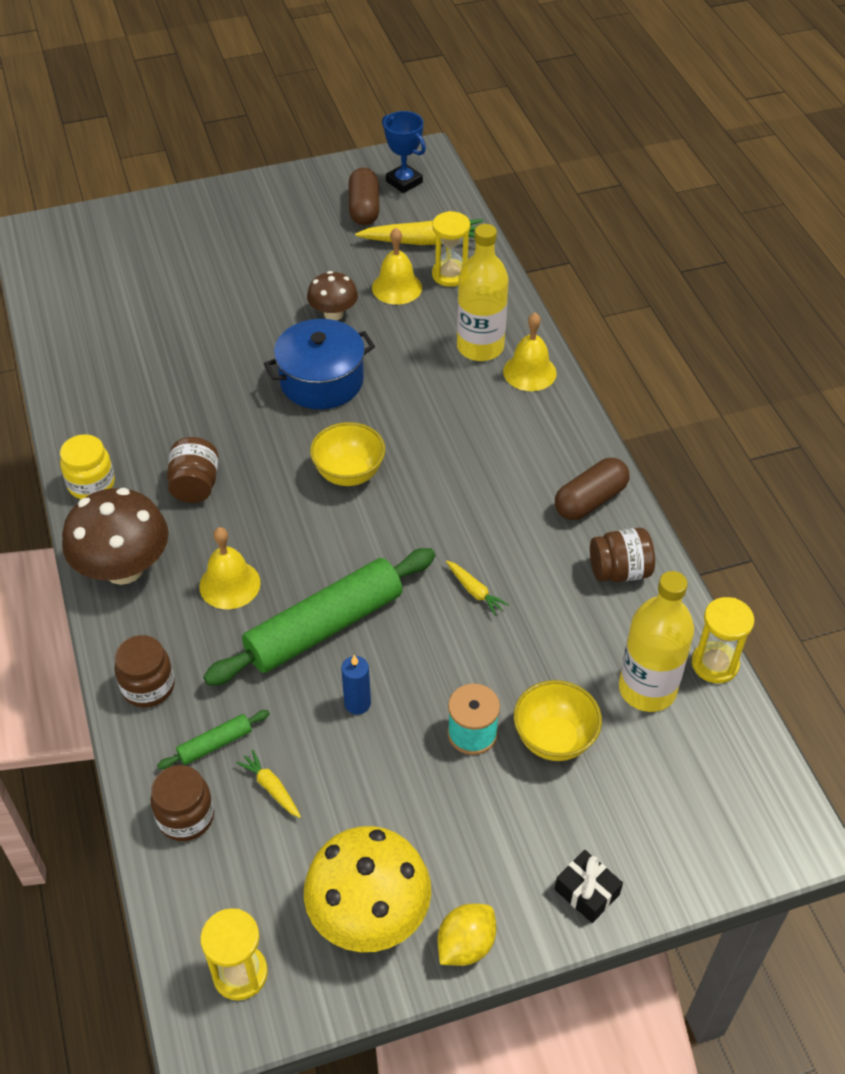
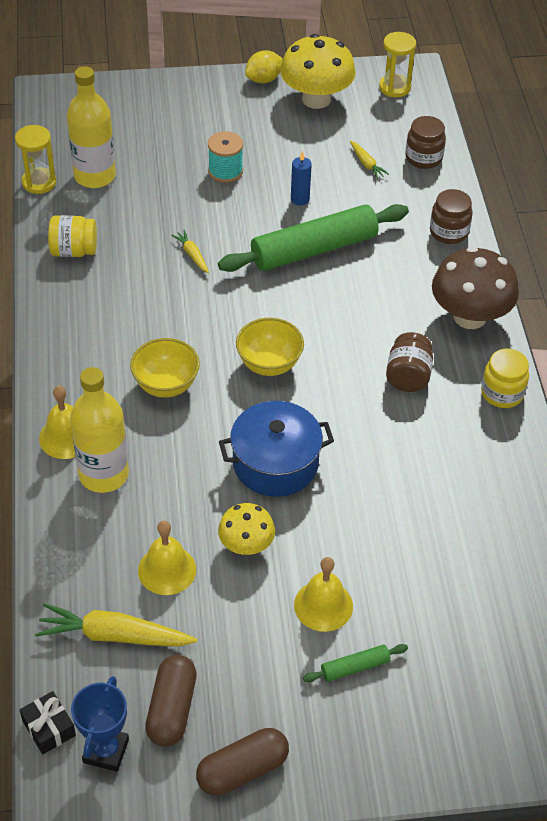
camera: 170 degrees left, 0 degrees up
(215, 744) = (402, 192): green rolling pin -> green rolling pin (355, 667)
(230, 584) = (384, 290): yellow bell -> yellow bell (323, 605)
(333, 314) = (246, 545): brown mushroom -> yellow mushroom
(404, 182) = (106, 751): blue trophy -> blue trophy turned 45 degrees clockwise
(450, 275) = (101, 577): yellow hourglass -> none
(554, 739) = (172, 160): yellow bowl -> yellow bowl (166, 385)
(587, 892) = (185, 89): black gift -> black gift (49, 728)
(590, 500) = (69, 307): brown capsule -> brown capsule (242, 770)
(619, 571) = (74, 251): brown jar -> yellow jar

